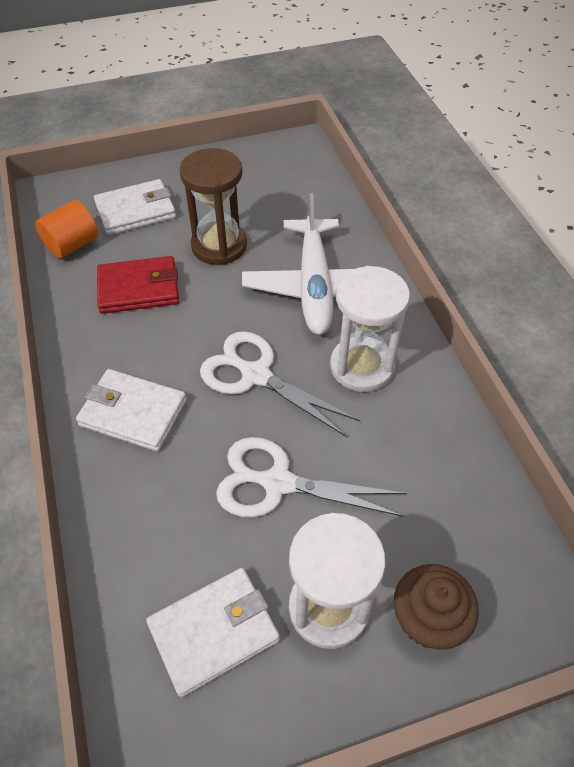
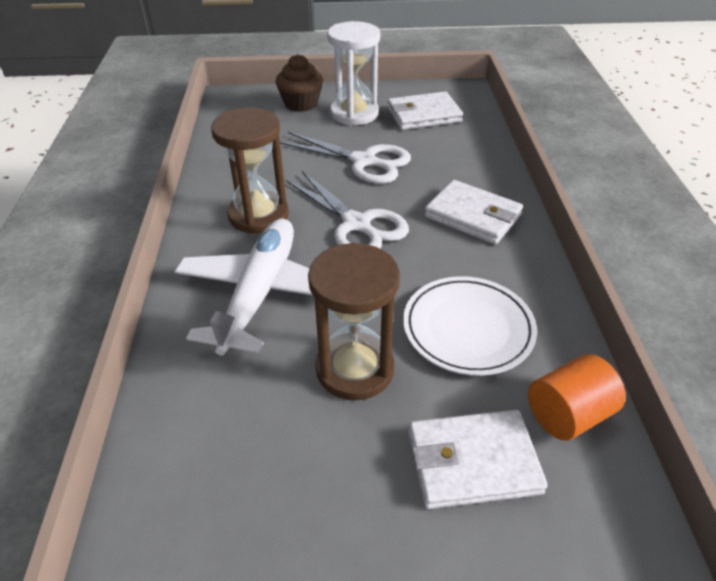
camera: 165 degrees left, 10 degrees down
(138, 288) = (468, 328): red wallet -> white plate
(361, 366) = (258, 215): white hourglass -> brown hourglass

